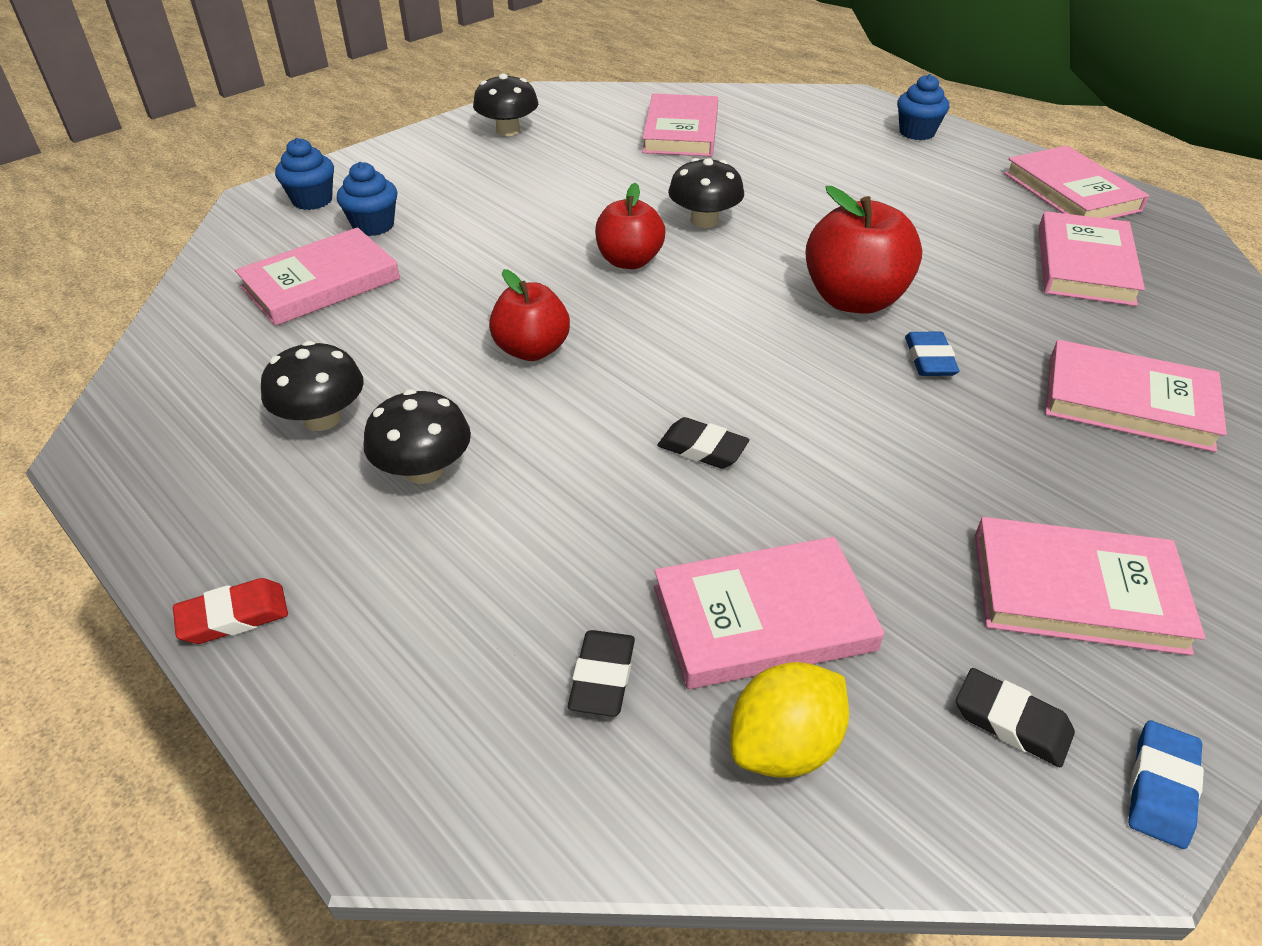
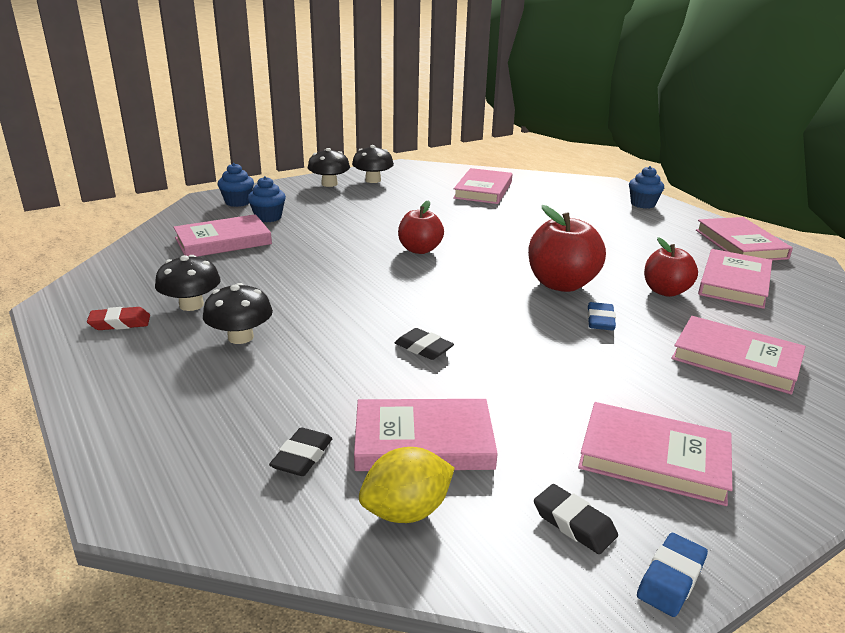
camera: 10 degrees right, 15 degrees down
(234, 616) = (90, 393): red eraser -> red eraser (120, 323)
(532, 350) = (336, 286): red apple -> red apple (665, 291)
(704, 220) = (478, 235): black mushroom -> black mushroom (329, 184)

